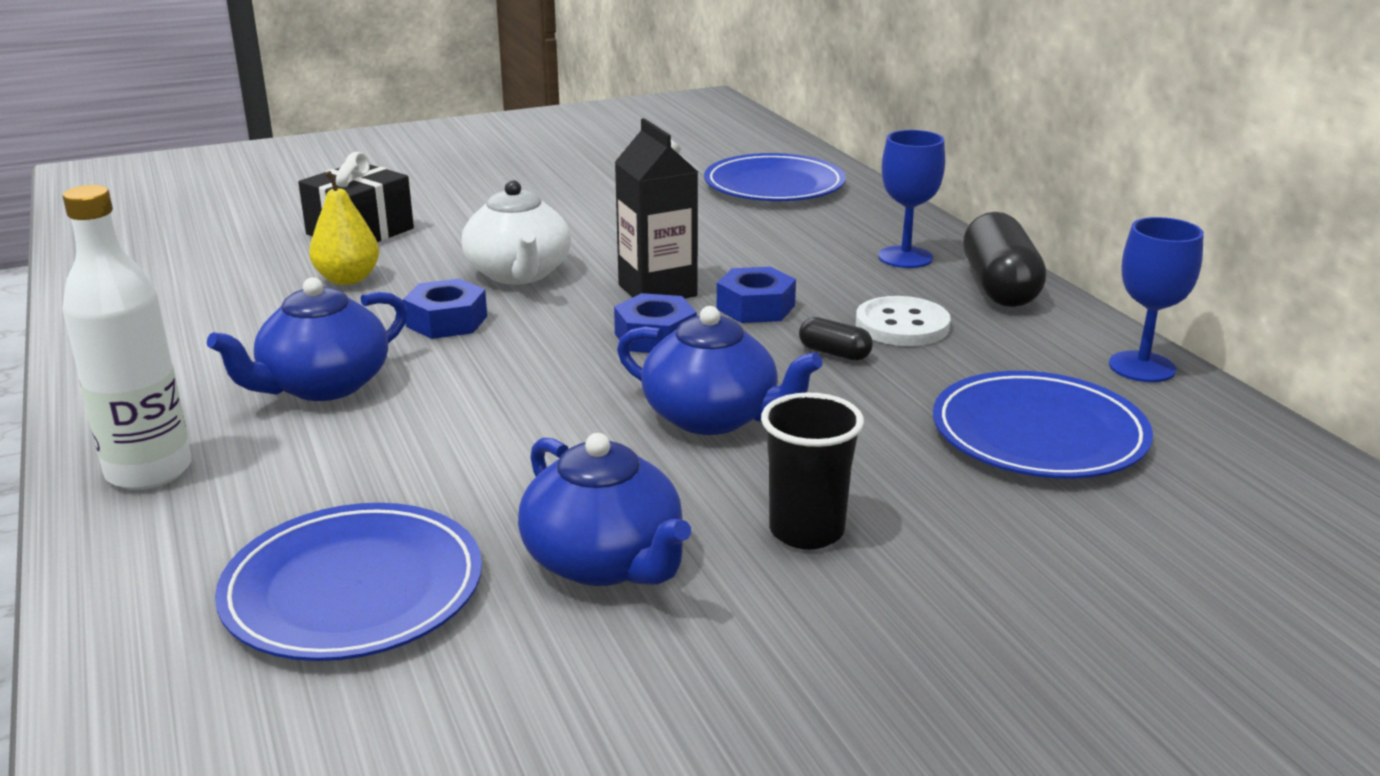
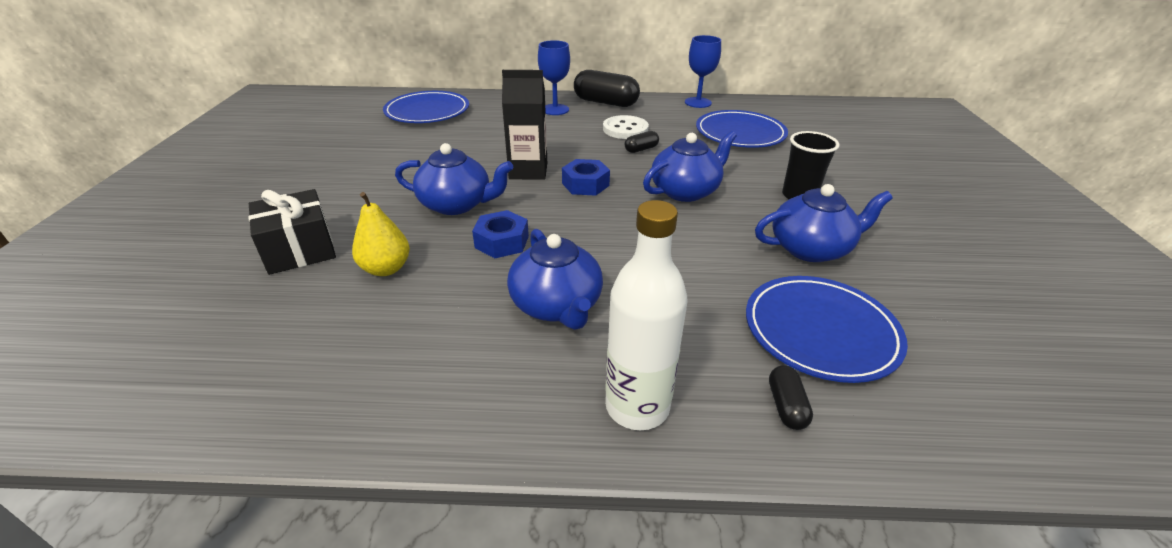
camera: 65 degrees left, 10 degrees up
(173, 574) = (786, 406): none -> black capsule
(519, 274) = (457, 204): white teapot -> blue teapot
(755, 307) = (575, 153): blue nut -> none

